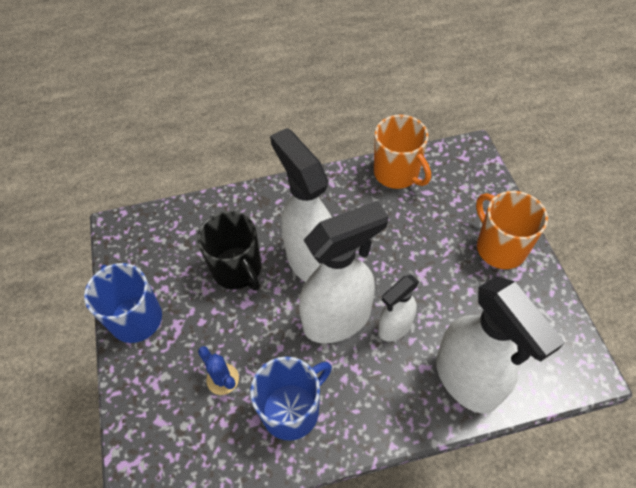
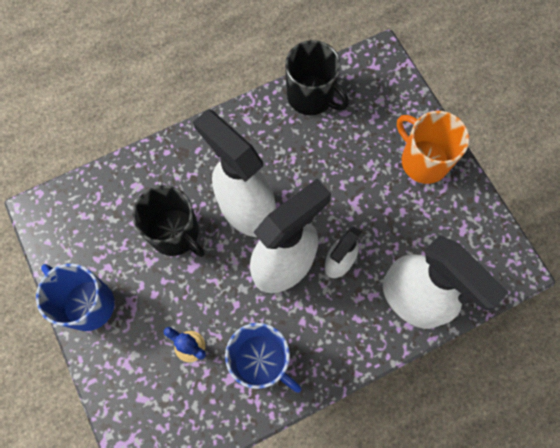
camera: 15 degrees left, 15 degrees up
(292, 410) = (261, 361): blue mug -> blue mug turned 90 degrees clockwise
(397, 173) = (311, 96): orange mug -> black mug

